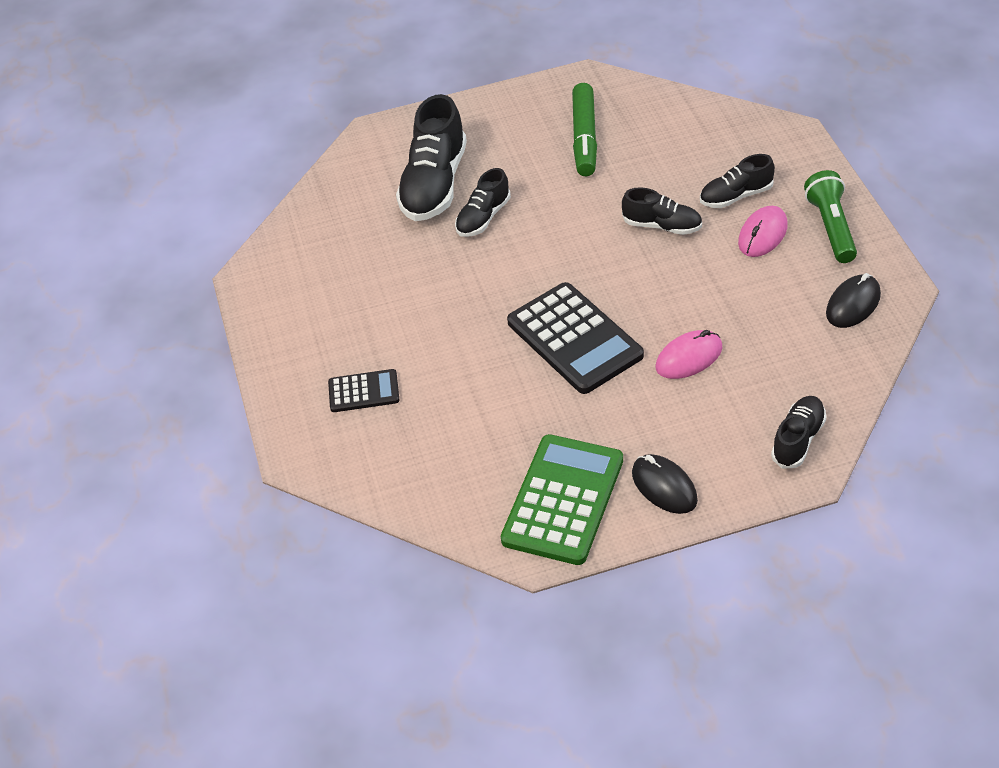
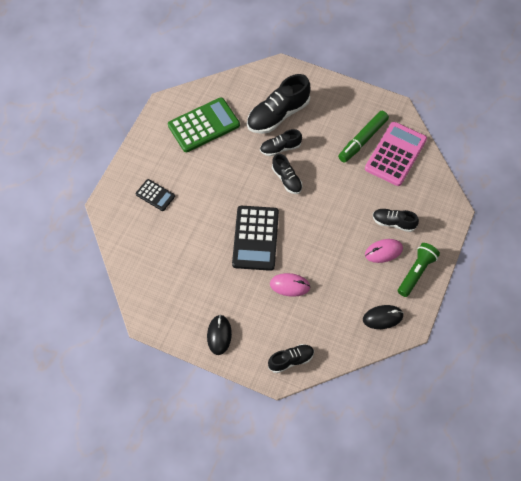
camera: 35 degrees right, 15 degrees up
(563, 500) = (177, 308): green calculator -> green calculator (204, 125)
(646, 125) = (395, 154): none -> pink calculator
(662, 226) = (347, 212): black shoe -> black shoe (287, 179)

